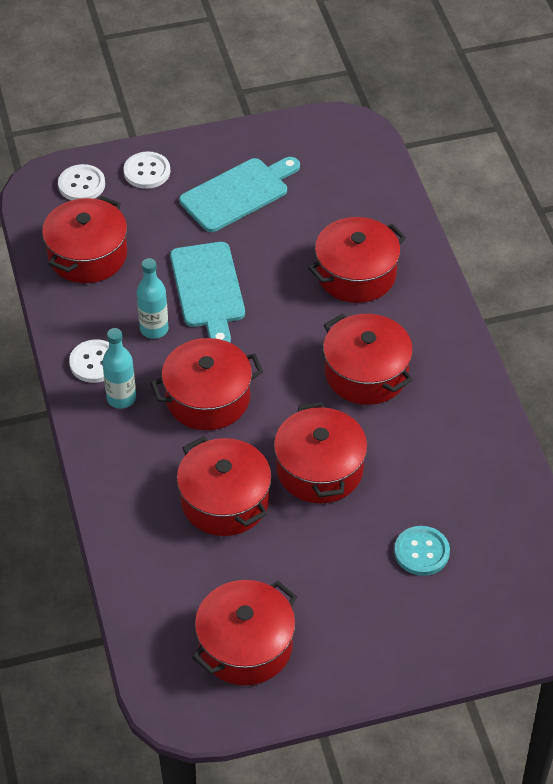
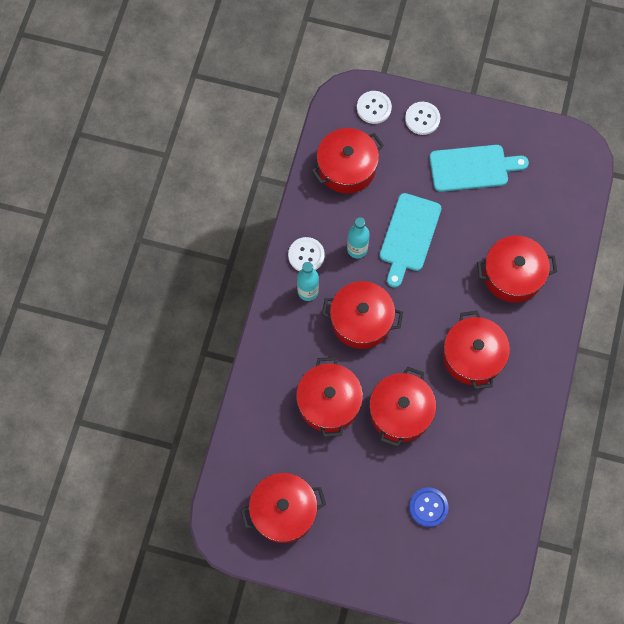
camera: 30 degrees right, 20 degrees up
(421, 552) = (428, 507): turquoise button -> blue button

